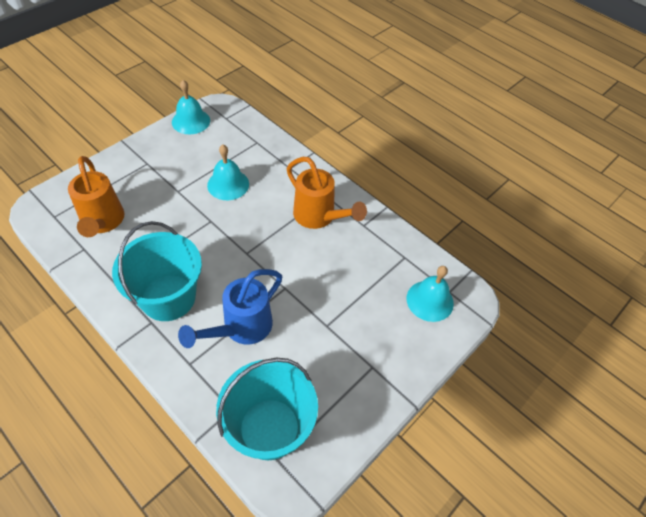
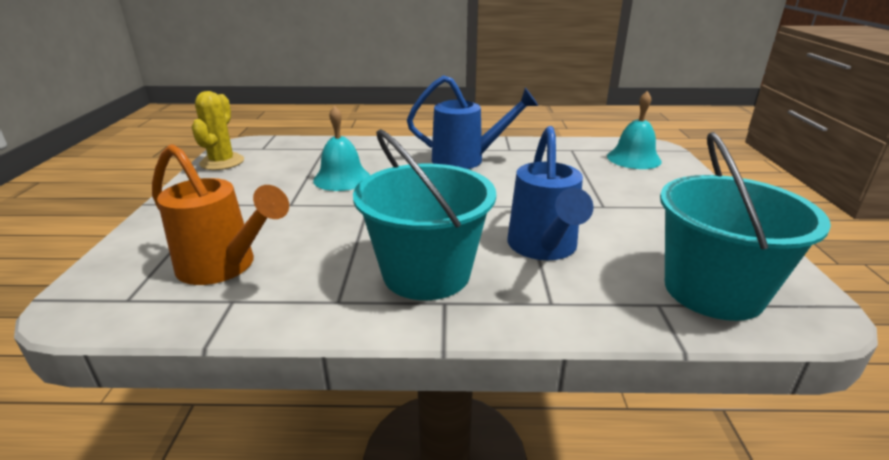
camera: 40 degrees left, 25 degrees down
(191, 121) = (222, 162): turquoise bell -> yellow cactus
(319, 217) = (466, 160): orange watering can -> blue watering can

